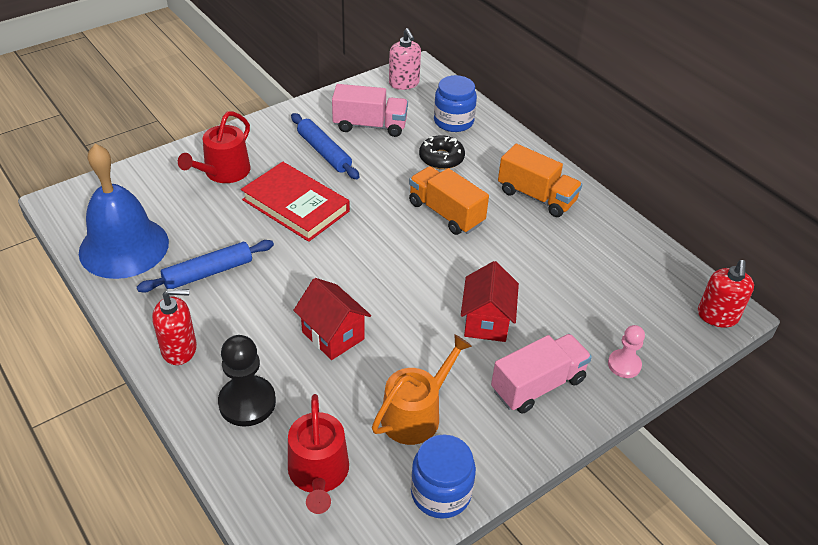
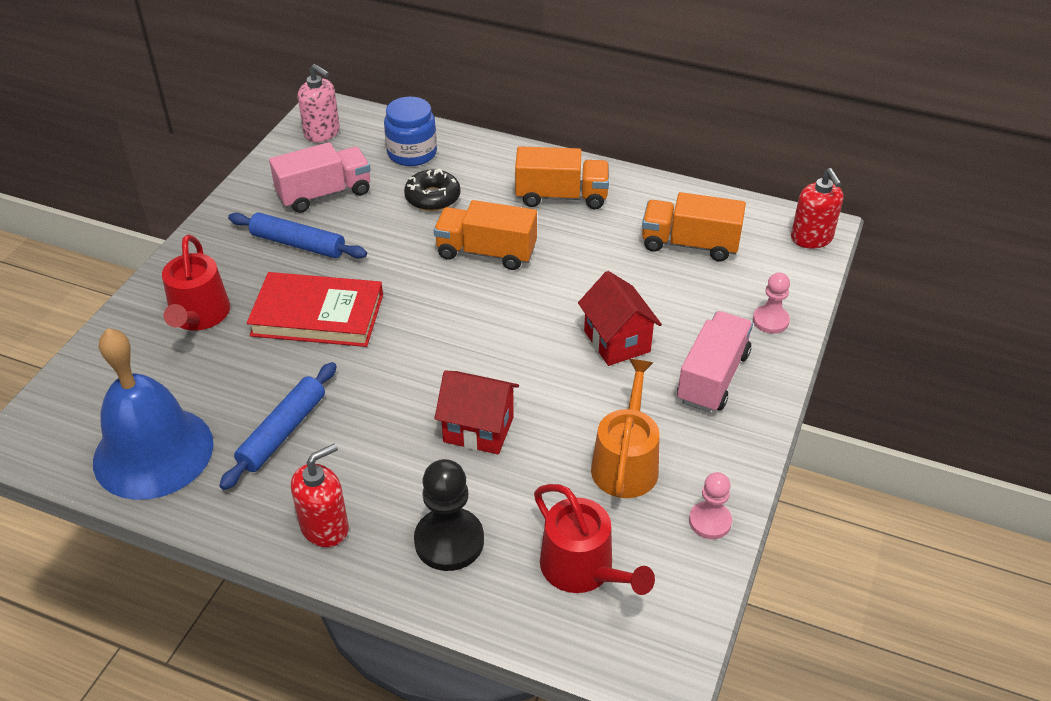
camera: 30 degrees left, 0 degrees up
(441, 492) = (710, 521): blue jar -> pink pawn
(607, 275) = (689, 244): none -> orange truck

